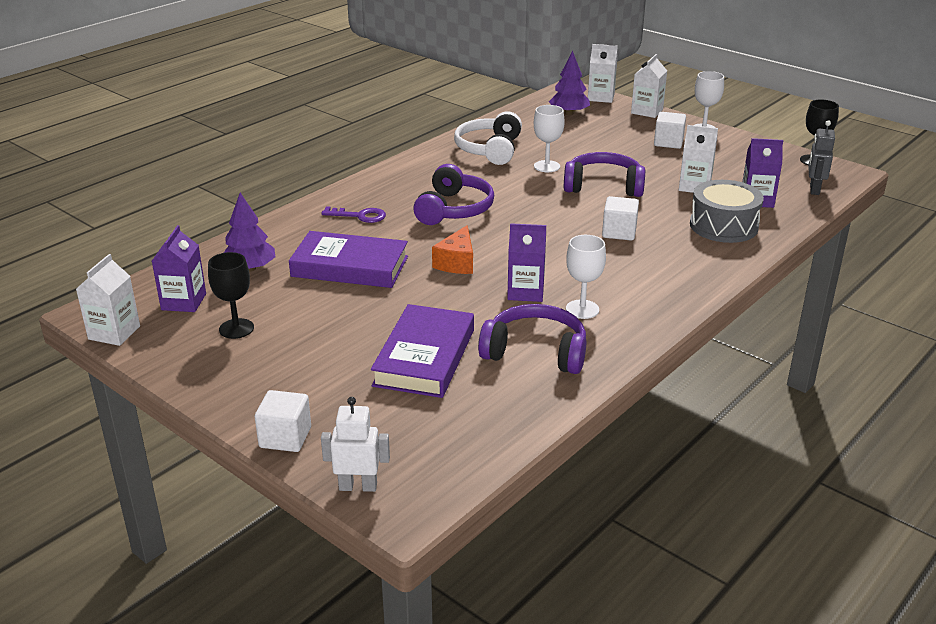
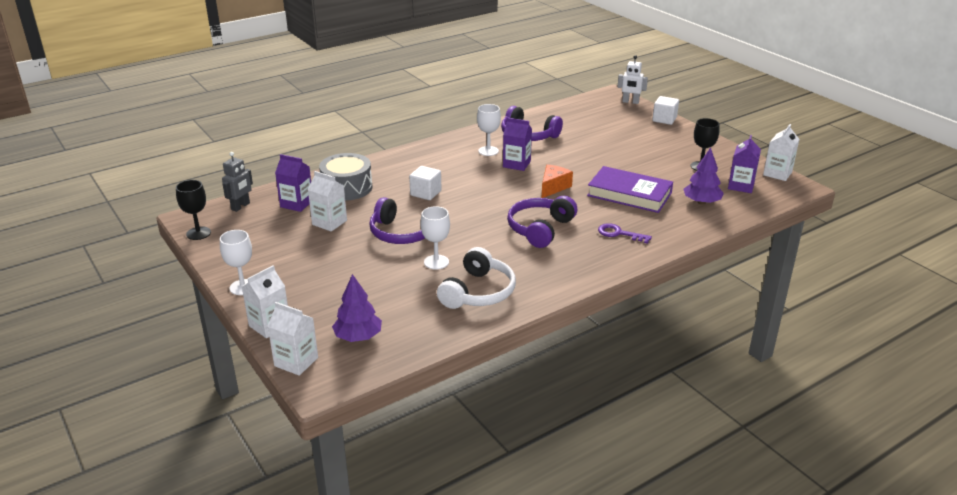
camera: 165 degrees left, 0 degrees up
(424, 357) = (590, 140): purple book -> none
(668, 142) = (297, 274): white cube -> none

